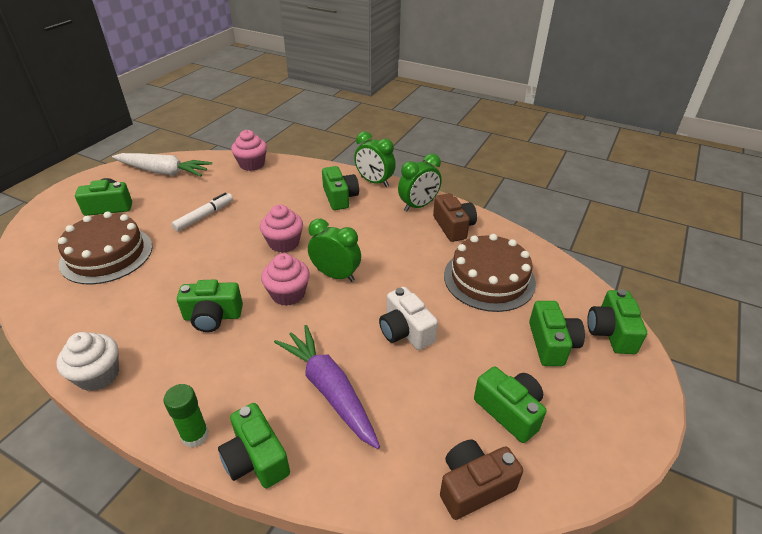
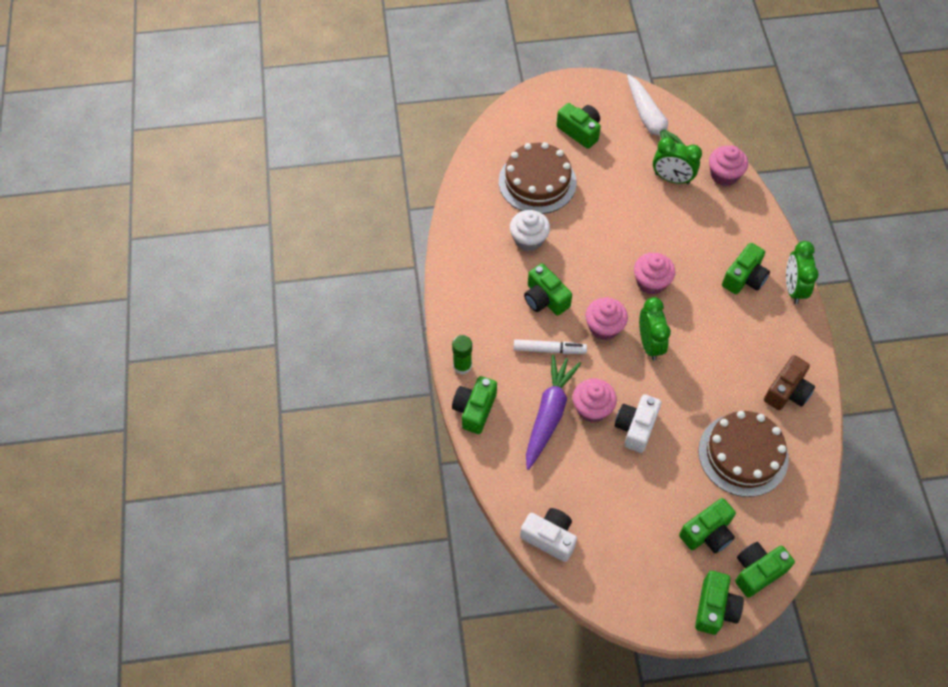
camera: 55 degrees right, 20 degrees up
(98, 375) = (454, 279): white cupcake -> white cupcake (528, 239)
(204, 216) = (629, 202): white marker -> white marker (549, 349)
(357, 351) = (592, 408): none -> pink cupcake
(418, 206) = (791, 346): green clock -> green clock (672, 179)
(474, 486) = (549, 537): brown camera -> white camera
(509, 411) = (621, 532): green camera -> green camera (715, 608)

